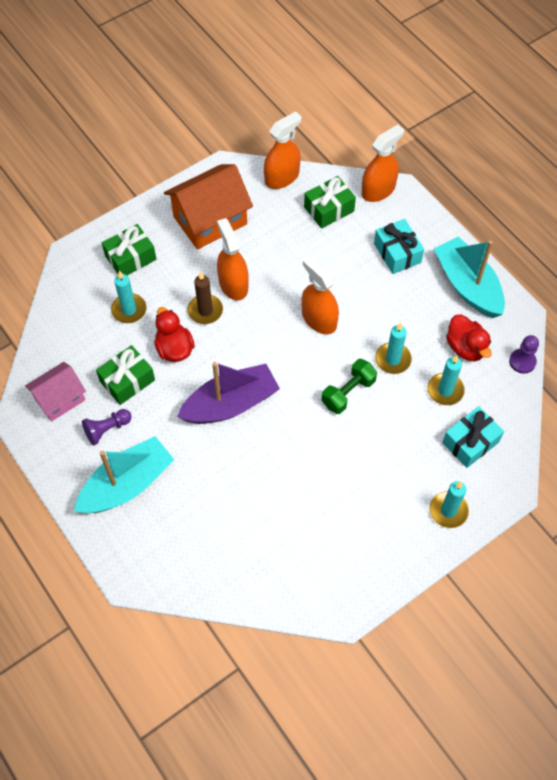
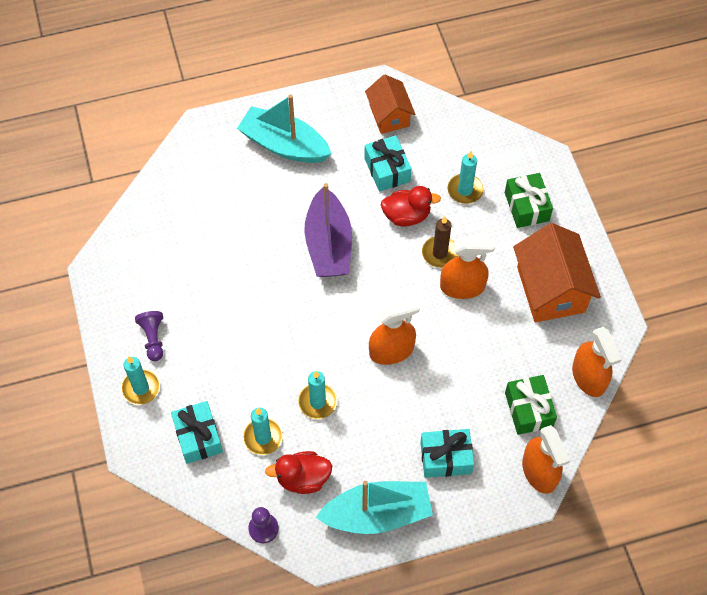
camera: 110 degrees right, 0 degrees up
(60, 399) = (389, 115): pink house -> orange house
(107, 429) = (344, 143): purple pawn -> purple pawn (153, 338)
(127, 381) = (387, 170): green gift -> turquoise gift
(127, 484) = (284, 145): turquoise boat -> turquoise boat turned 135 degrees clockwise
(348, 392) = (298, 347): green dumbbell -> none

